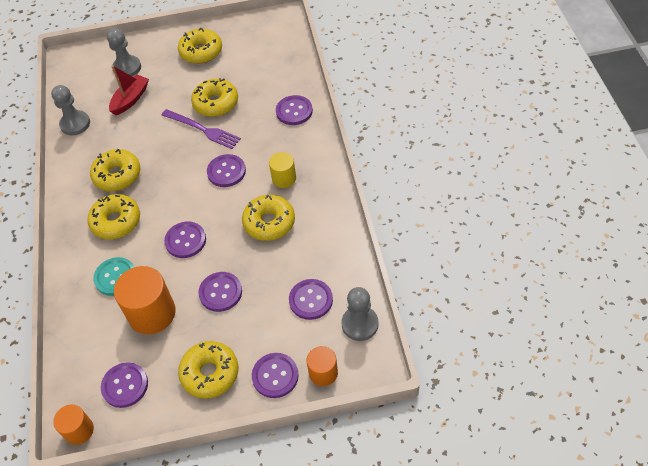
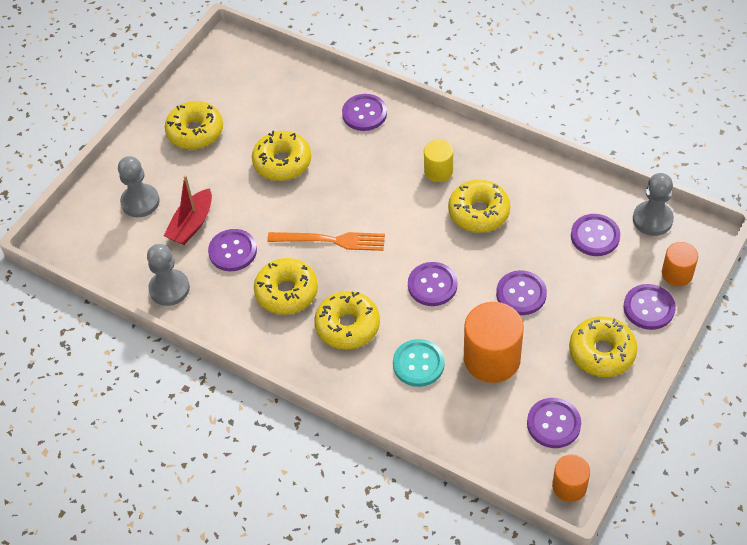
camera: 50 degrees left, 0 degrees up
(130, 99) = (192, 224): red boat -> red boat turned 135 degrees counterclockwise
(176, 167) = (330, 240): none -> orange fork
(202, 129) = (305, 192): purple fork -> none
(226, 171) = (381, 206): purple button -> purple button (232, 251)

